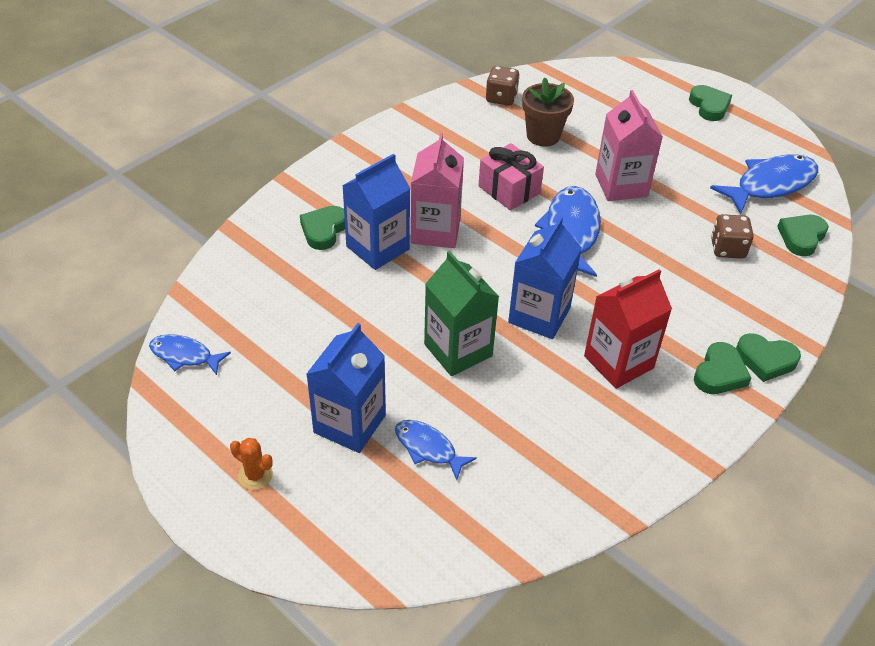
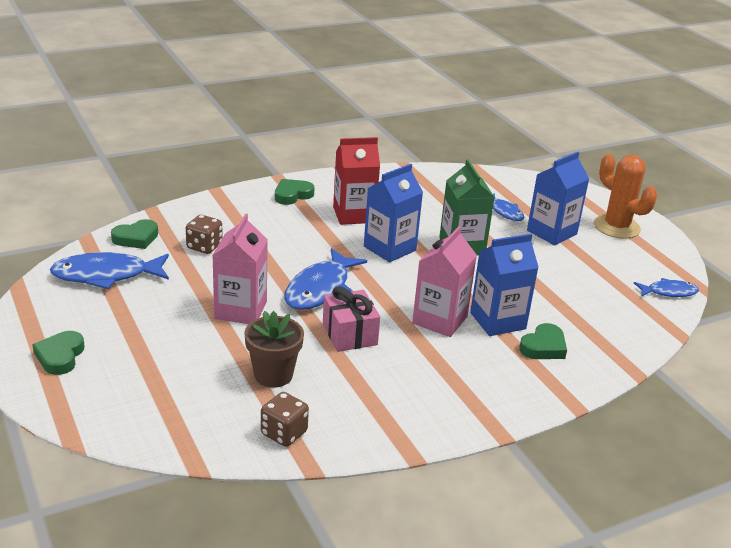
camera: 160 degrees left, 15 degrees down
(184, 355) = (669, 292): blue fish -> blue fish turned 45 degrees counterclockwise
(255, 475) = (616, 227): orange cactus -> orange cactus, size x2.13
(765, 360) = (255, 192): green heart -> none

